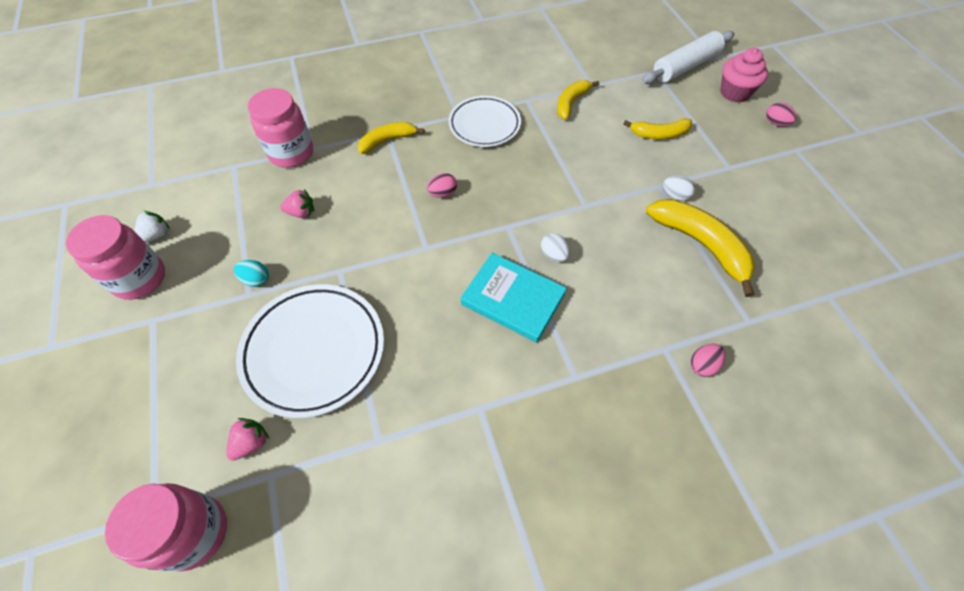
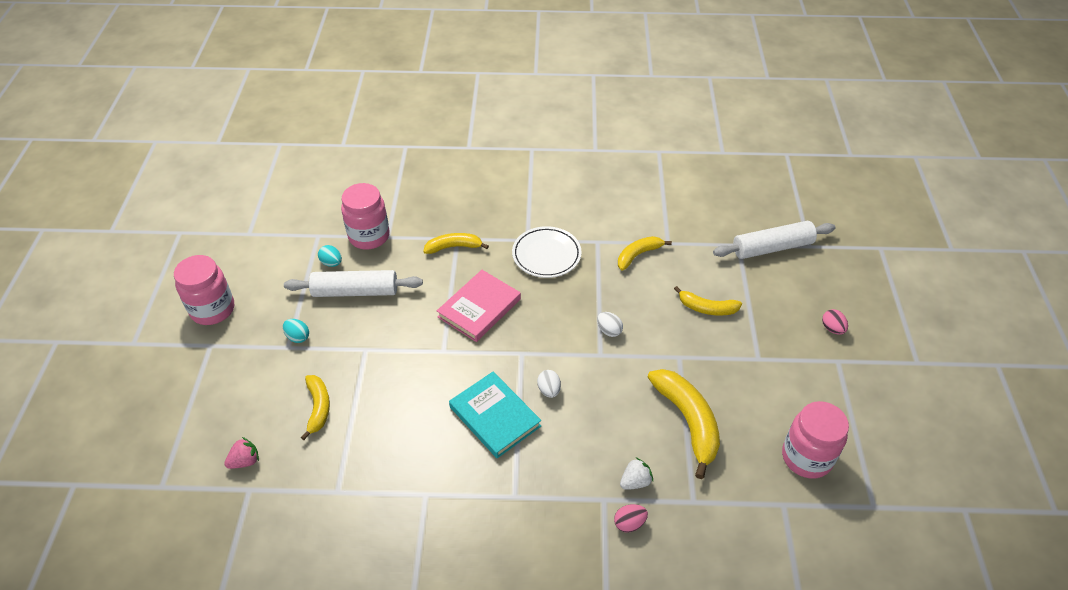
camera: 20 degrees right, 10 degrees down
(157, 235) = (238, 278): white strawberry -> white strawberry (635, 481)
(194, 532) = (182, 510): pink jar -> pink jar (806, 457)
(261, 190) = (331, 263): none -> turquoise egg
(301, 213) = (355, 291): pink strawberry -> white rolling pin
(314, 351) = (318, 408): white plate -> yellow banana
(443, 193) = (479, 308): pink egg -> pink book
(675, 195) = (689, 370): white egg -> white egg (609, 330)
(734, 93) = (807, 287): pink cupcake -> none

